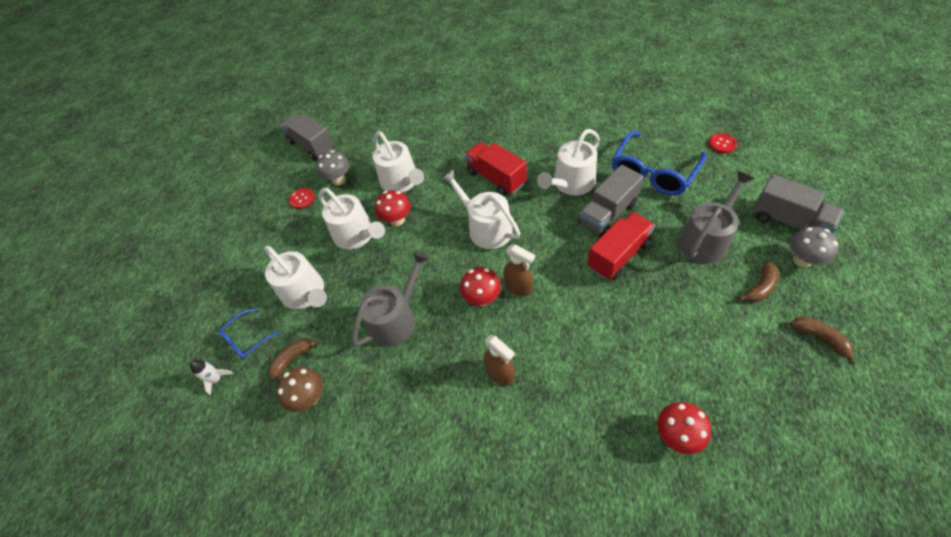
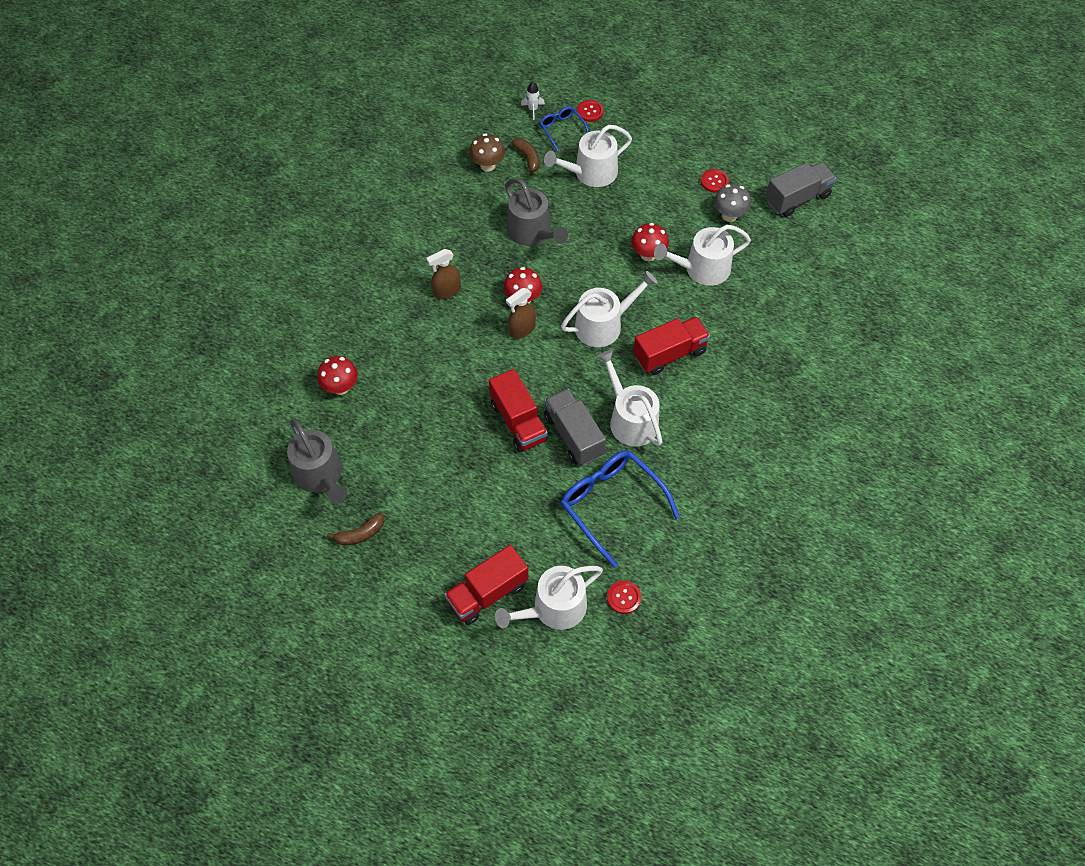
camera: 100 degrees right, 5 degrees up
(218, 321) = (590, 111): none -> red button
(357, 235) = (643, 219): white watering can -> white watering can (553, 608)
(706, 239) = (501, 505): grey watering can -> grey watering can (320, 475)
(760, 288) = (428, 519): brown banana -> none
(788, 221) = (487, 593): grey truck -> red truck
(802, 260) = (439, 574): grey mushroom -> none

